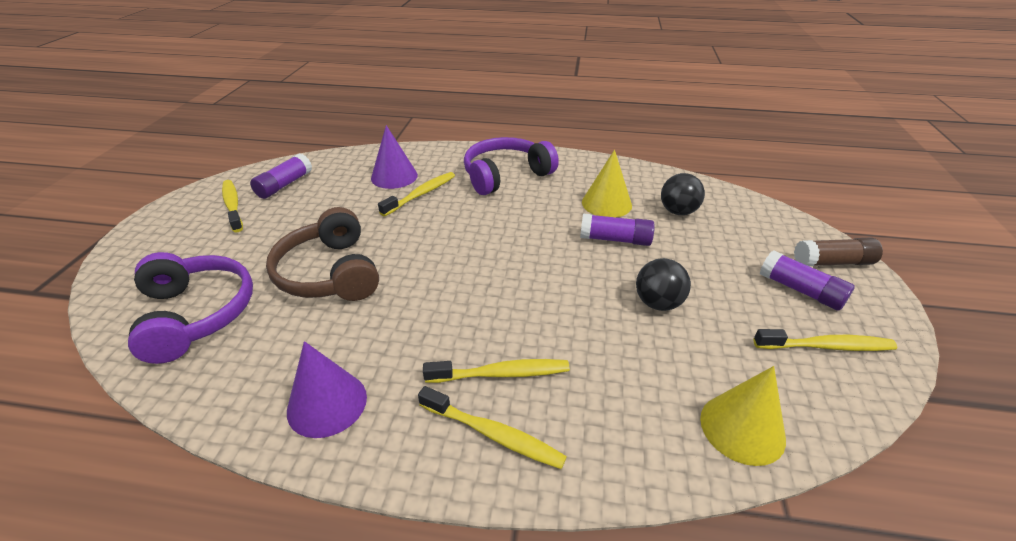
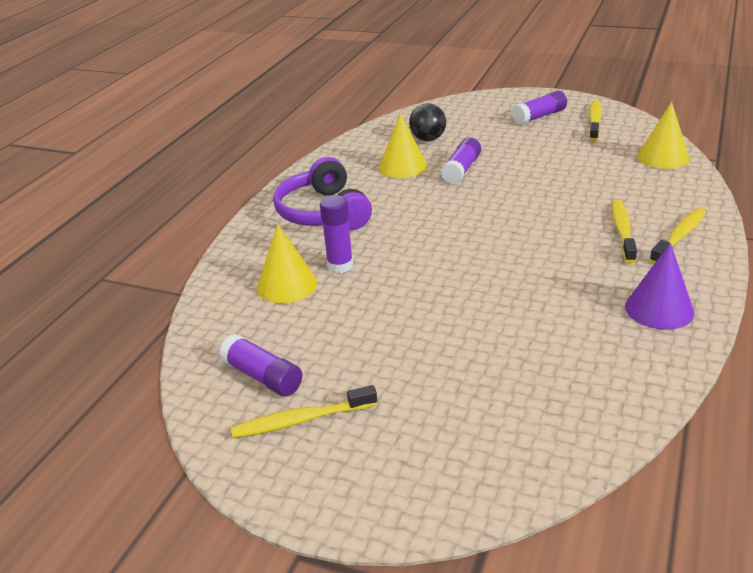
camera: 75 degrees left, 5 degrees down
(196, 314) = (540, 408): purple headphones -> none
(330, 273) = (480, 321): brown headphones -> none
(394, 176) = (287, 285): purple cone -> yellow cone
(421, 194) = (340, 265): yellow toothbrush -> purple glue stick
(658, 303) = (548, 164): black ball -> none
(832, 262) = (510, 101): brown glue stick -> none

